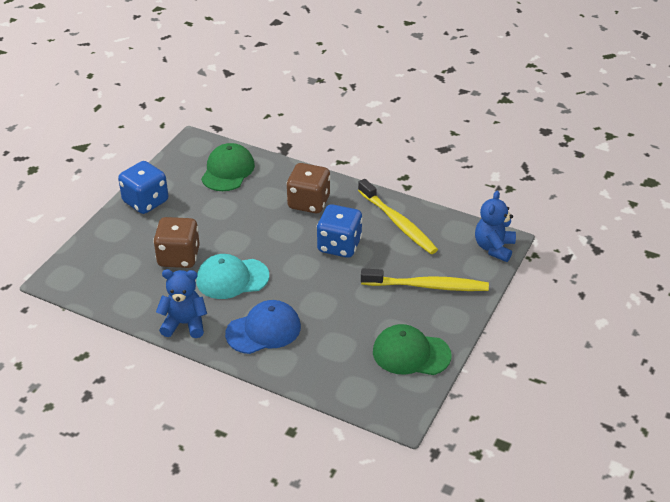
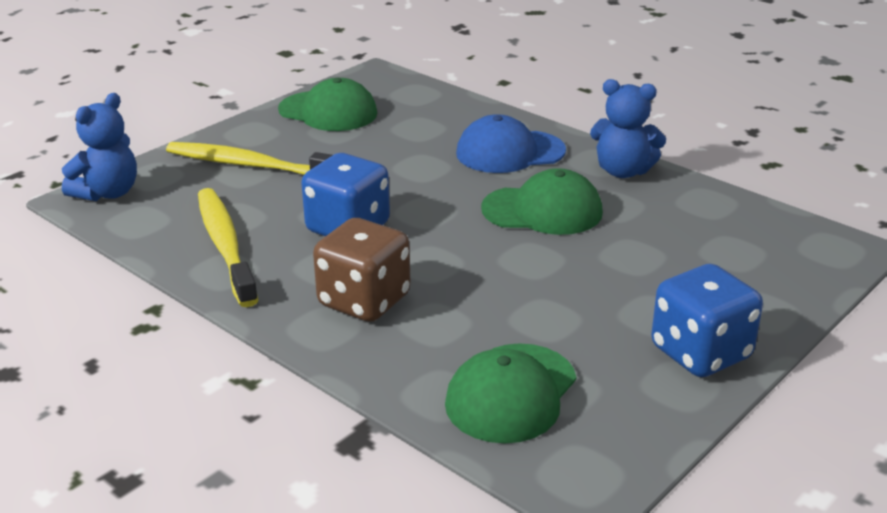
camera: 165 degrees left, 10 degrees down
(179, 257) = (630, 249): brown dice -> none
(232, 278) = (542, 210): turquoise cap -> green cap

